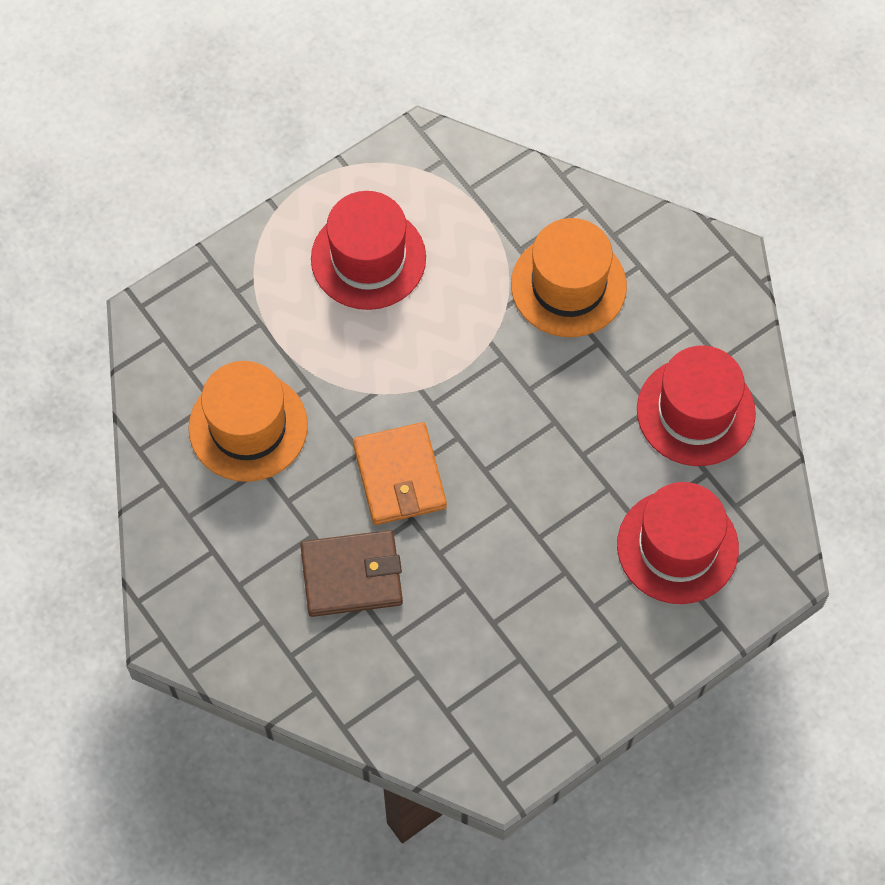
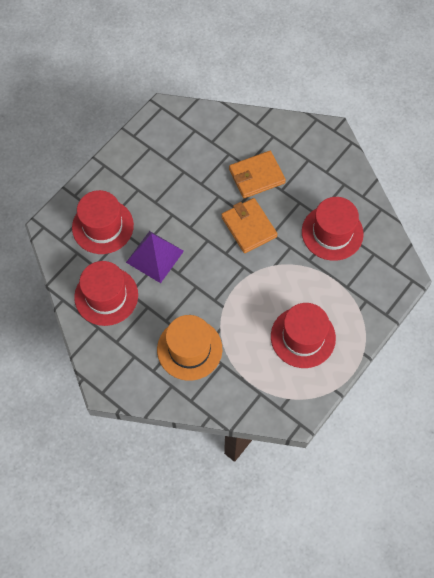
camera: 165 degrees right, 0 degrees up
(248, 427) = (332, 232): orange hat -> red hat
(351, 576) = (256, 176): brown wallet -> orange wallet
(590, 463) = (155, 256): none -> purple pyramid

